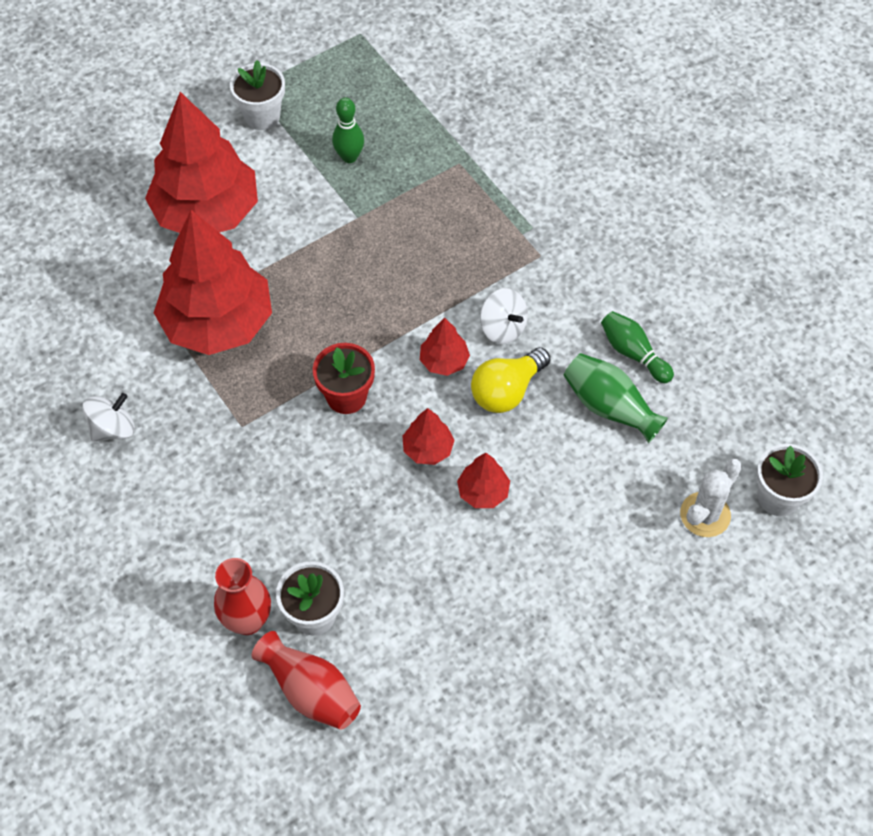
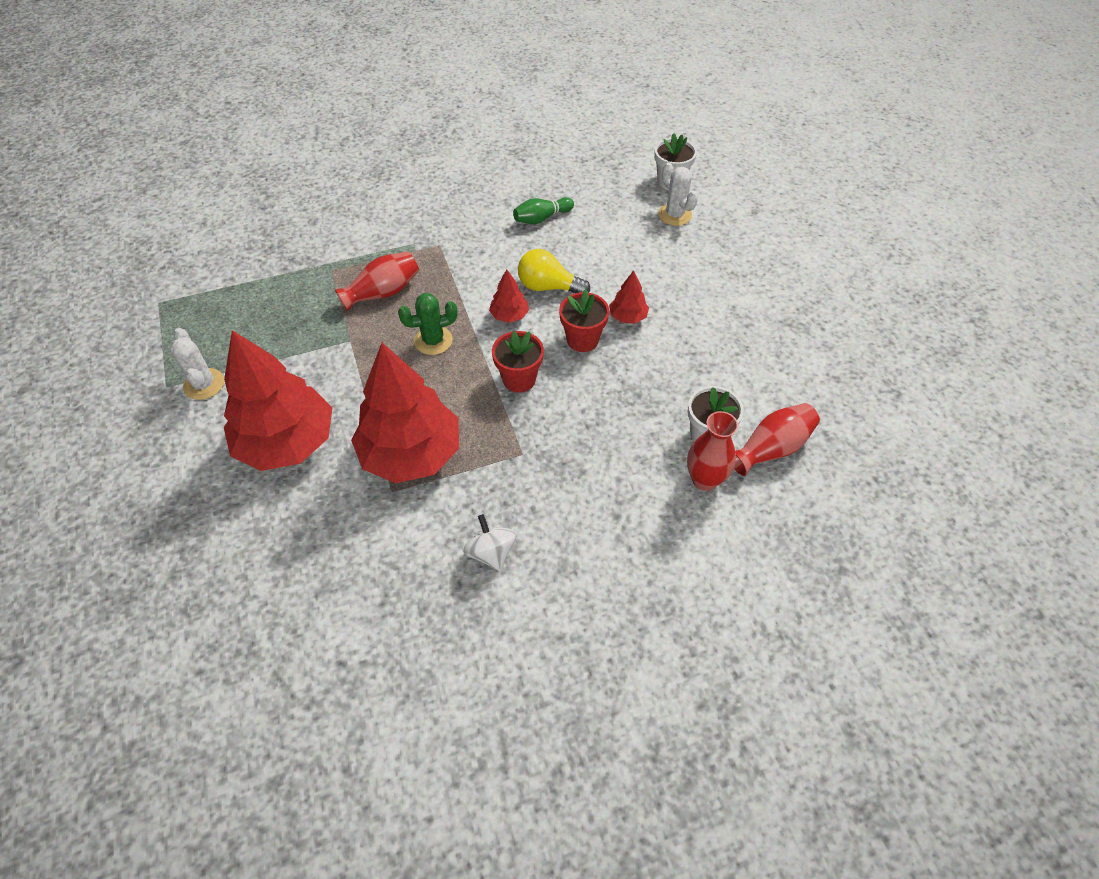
camera: 75 degrees left, 5 degrees down
(262, 116) = (204, 384): white flower pot -> white cactus
(349, 157) = (285, 334): green bowling pin -> none
(380, 296) = (433, 341): none -> green cactus
(428, 449) = (582, 340): red tree -> red flower pot
(440, 224) = (383, 292): none -> red vase
(503, 328) = (493, 278): white spinning top -> none
(507, 391) = (548, 287): yellow light bulb -> yellow light bulb turned 135 degrees clockwise
(609, 407) = (580, 239): green vase -> none

